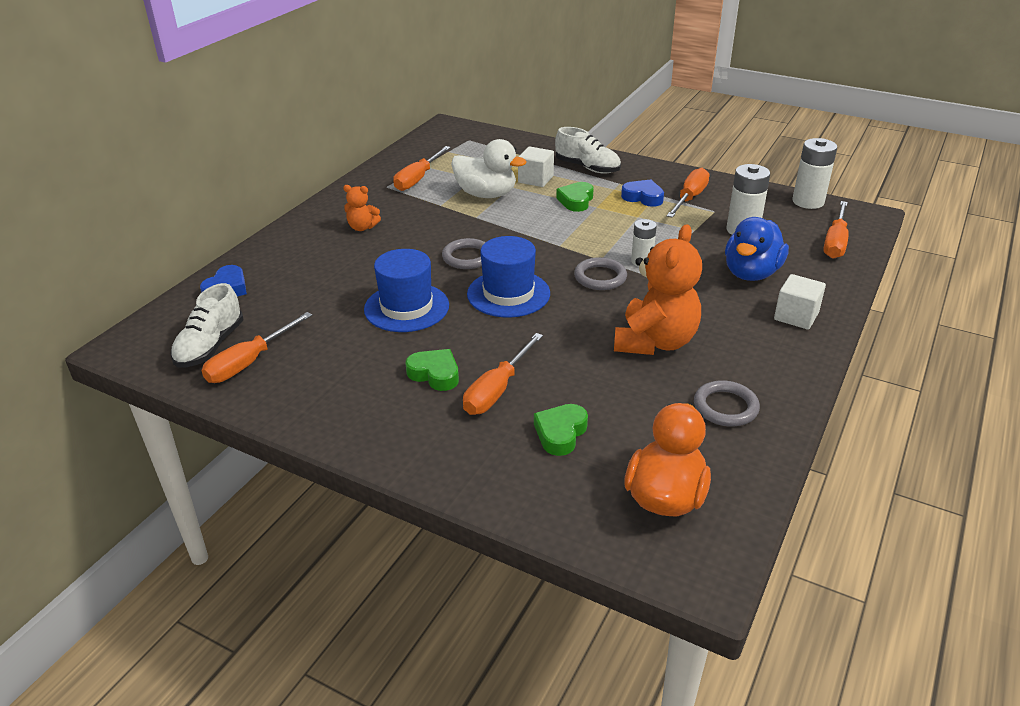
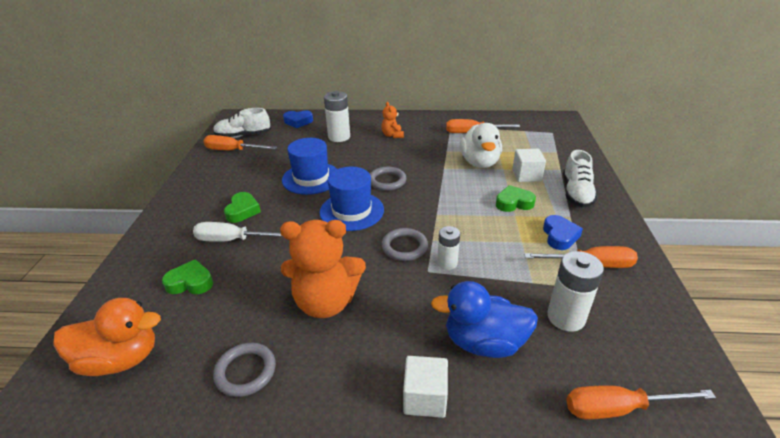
camera: 65 degrees right, 0 degrees up
(497, 390) = (233, 240): orange screwdriver -> white screwdriver
(808, 202) = (693, 362): white battery -> white battery (339, 137)

